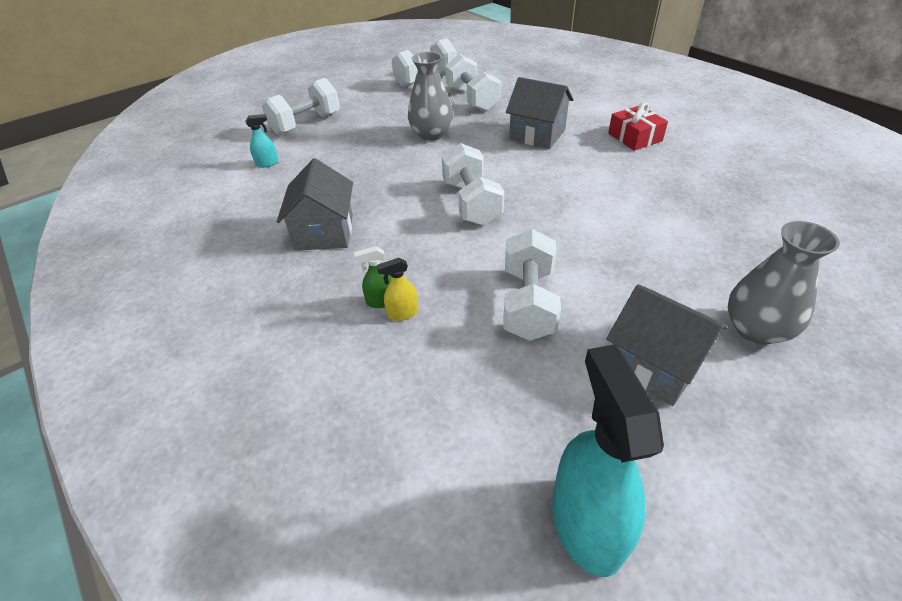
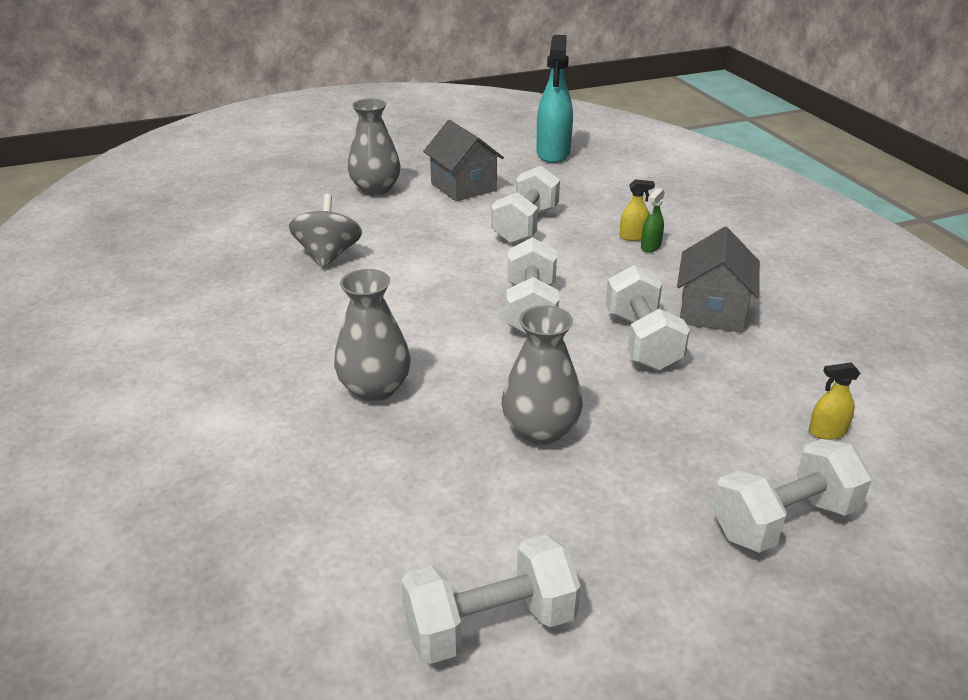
camera: 165 degrees left, 10 degrees down
(267, 163) = (827, 432): turquoise spray bottle -> yellow spray bottle
(381, 301) = (650, 247): green spray bottle -> green spray bottle turned 120 degrees clockwise
(472, 99) = (423, 506): white dumbbell -> white dumbbell (642, 341)
(537, 135) = (375, 388): grey house -> grey vase
(634, 137) = (247, 352): red gift -> none
(680, 217) = (328, 255): none -> grey spinning top

